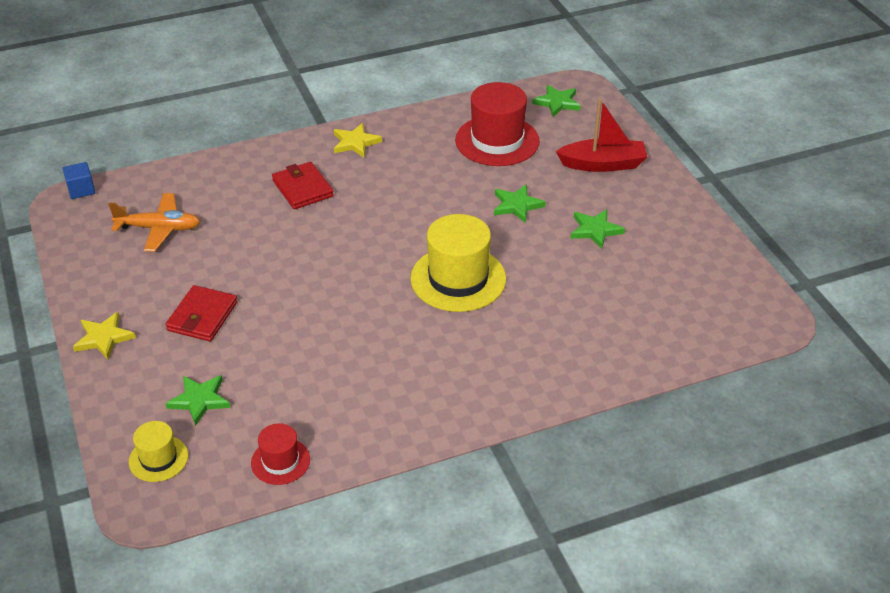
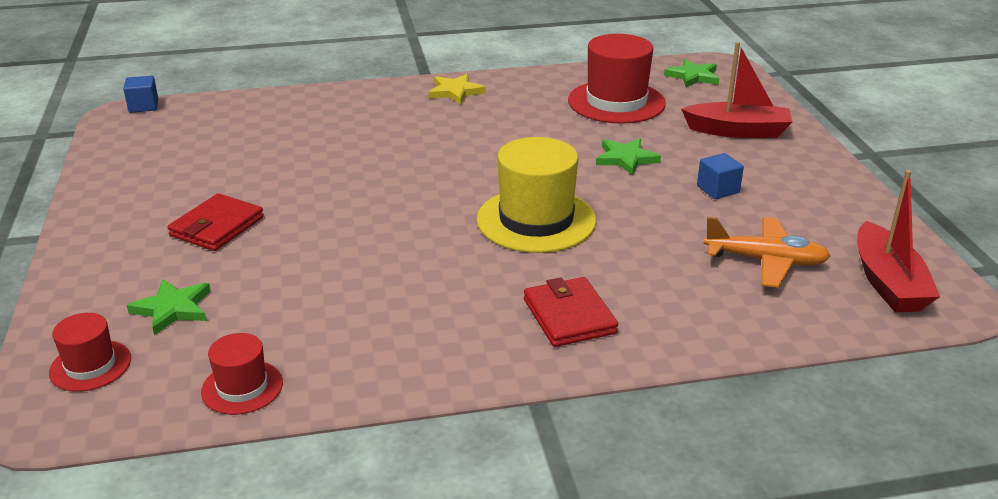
camera: 10 degrees right, 10 degrees down
(104, 338) = (94, 235): yellow star -> none
(158, 458) = (90, 366): yellow hat -> red hat
(159, 228) = (208, 144): orange plane -> orange plane (765, 261)
(302, 188) = (382, 124): red wallet -> red wallet (569, 316)
(595, 230) = (718, 189): green star -> blue cube
(730, 308) = (888, 283): none -> red boat

